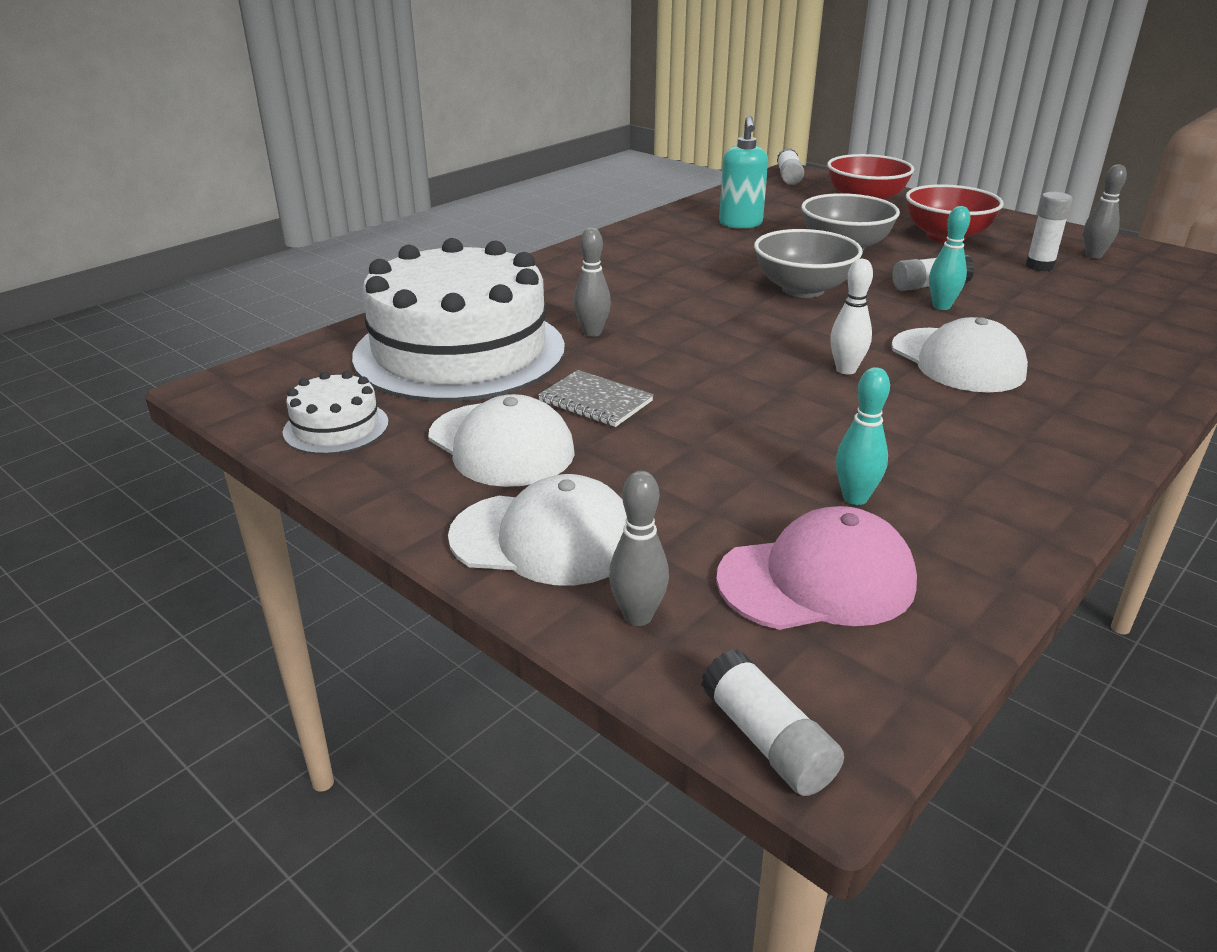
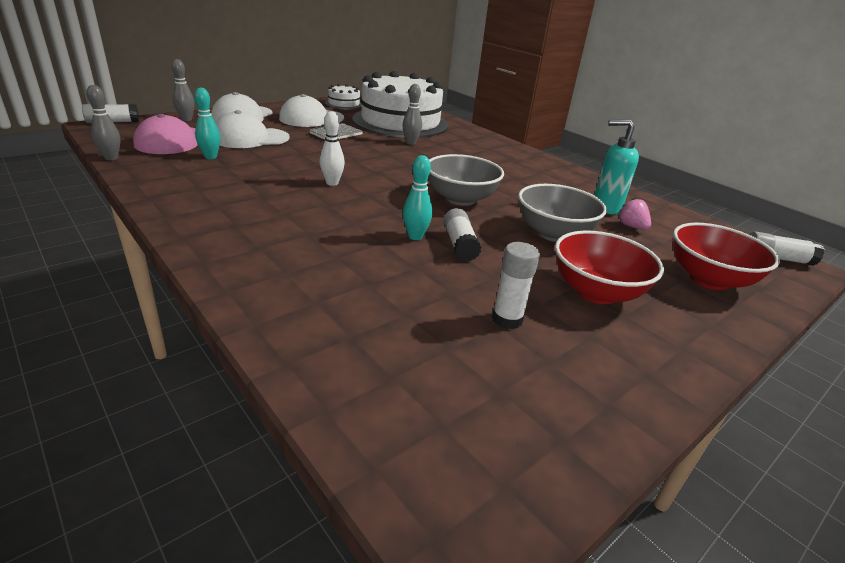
camera: 95 degrees right, 0 degrees up
(781, 217) = (631, 226): none -> pink strawberry
(957, 361) = (322, 215): white cap -> white cap (250, 138)
(1093, 256) = (545, 377): grey bowling pin -> grey bowling pin (111, 158)

